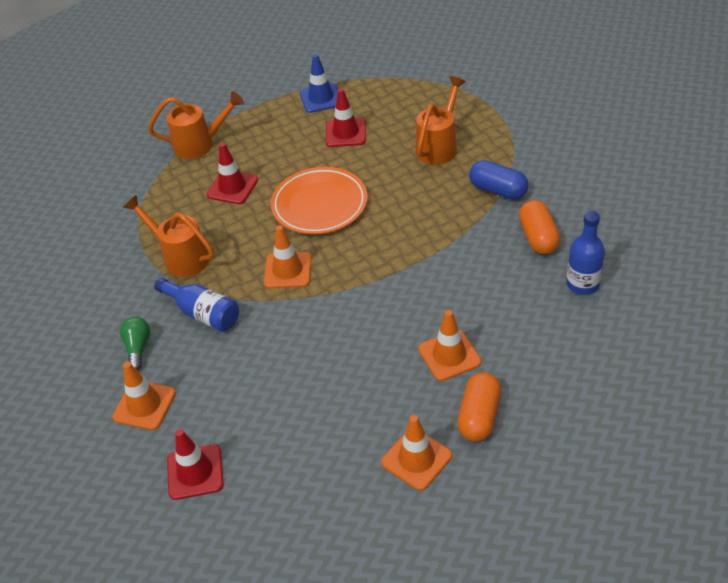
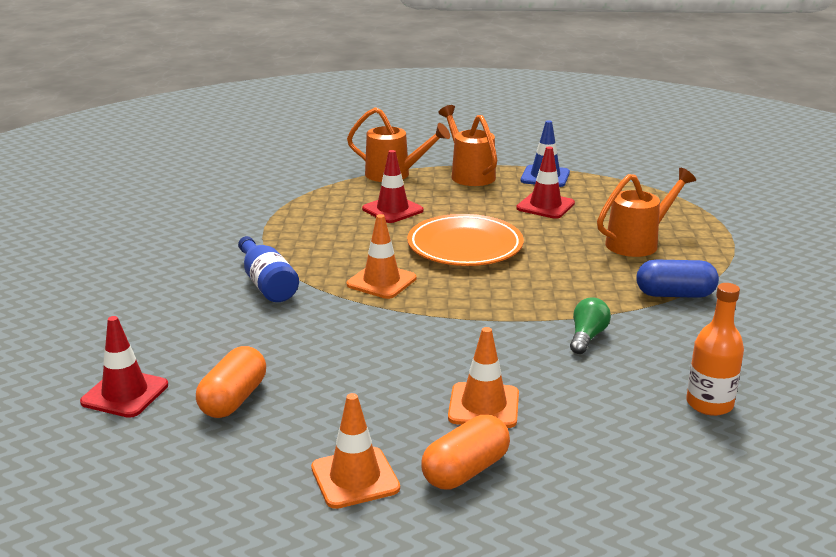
camera: 25 degrees right, 20 degrees down
(138, 348) = (182, 286): green light bulb -> green light bulb (587, 337)
(144, 405) = (139, 327): orange traffic cone -> none
(181, 257) = (292, 240): orange watering can -> orange watering can (469, 174)
(498, 190) = (675, 294): blue capsule -> blue capsule turned 60 degrees counterclockwise
(538, 237) = (688, 346): orange capsule -> orange capsule (233, 399)
(582, 284) = (709, 404): blue bottle -> orange bottle

